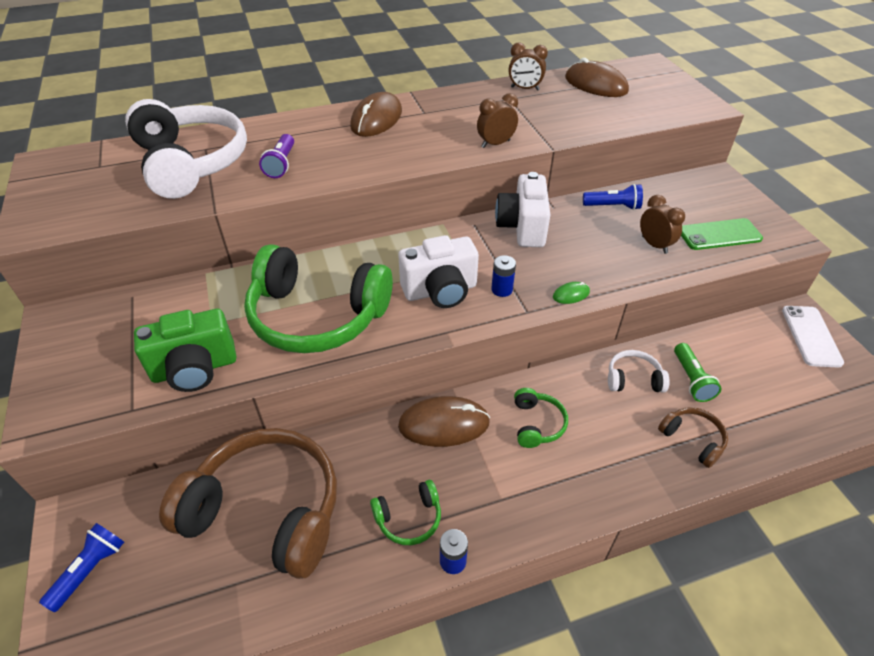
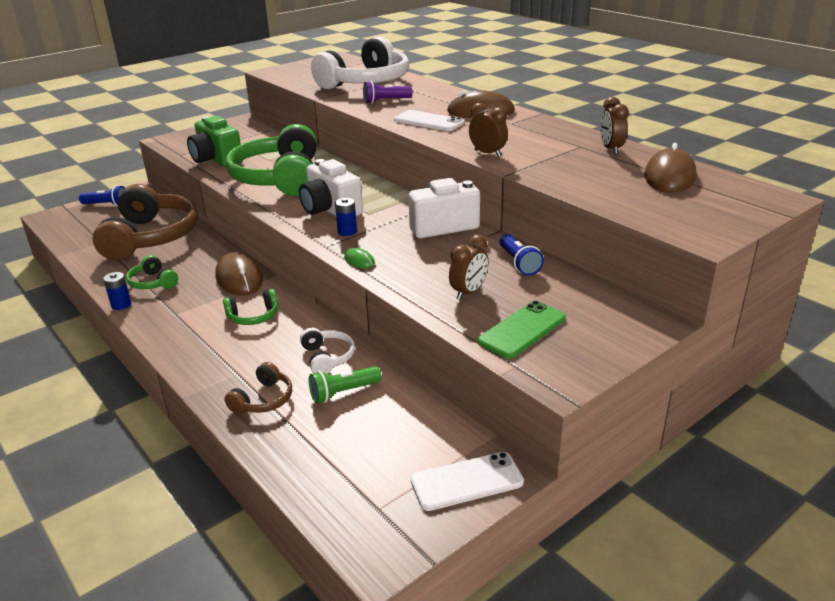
camera: 70 degrees right, 15 degrees down
(378, 153) = (428, 121): none -> white phone
(719, 235) = (522, 330): green phone -> green phone turned 75 degrees clockwise

